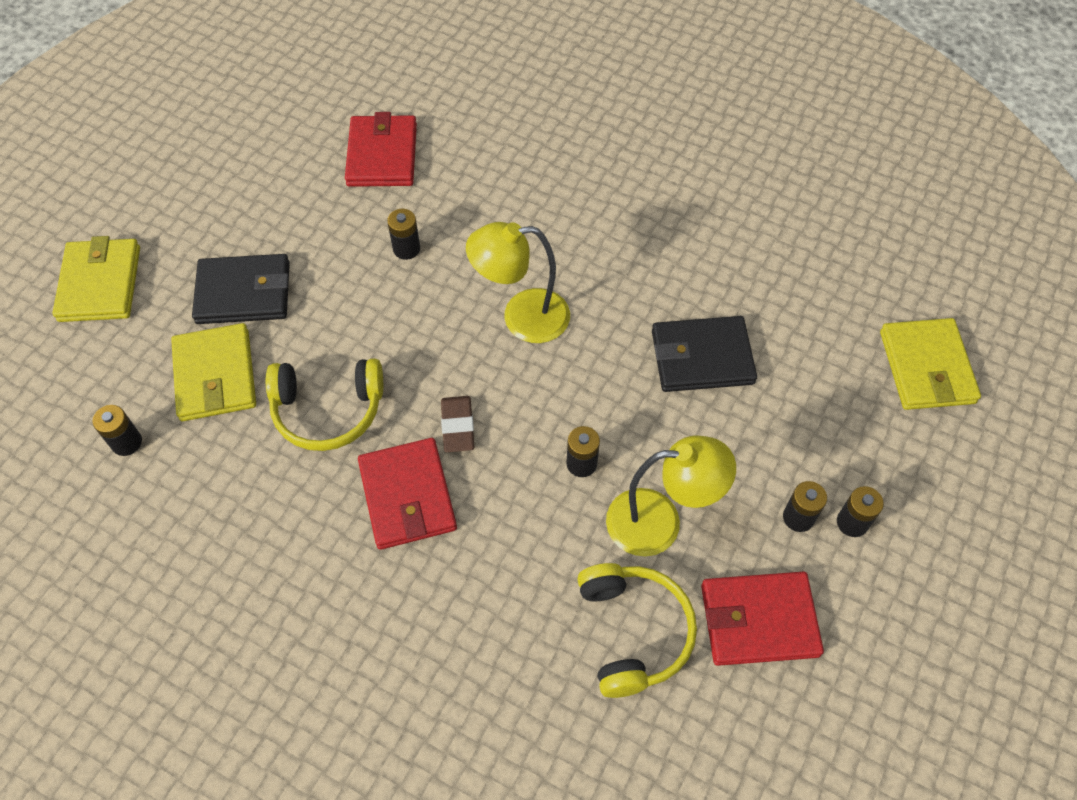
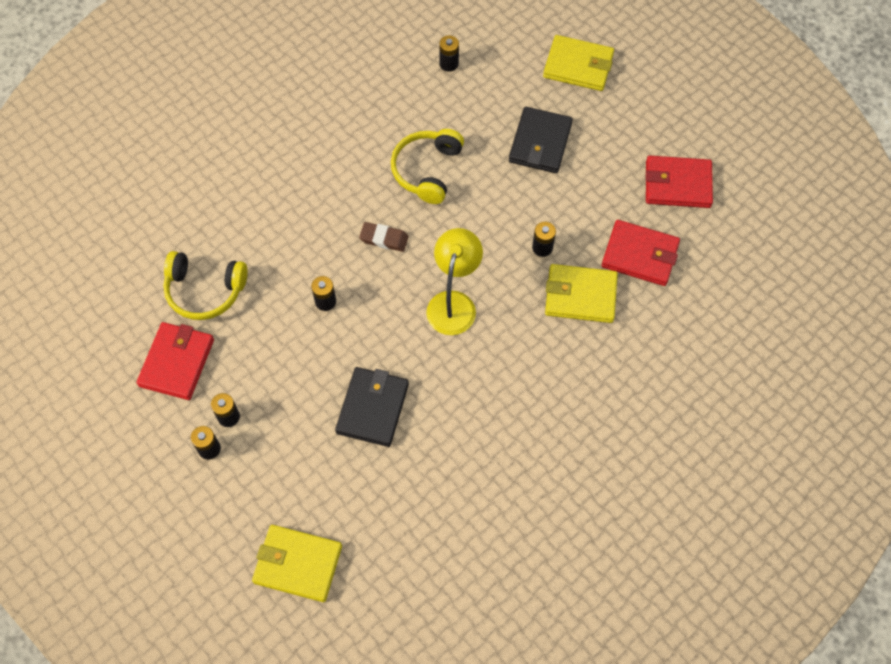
camera: 110 degrees right, 5 degrees up
(215, 375) = (479, 116): yellow wallet -> yellow wallet (580, 296)
(407, 496) = (347, 198): red wallet -> red wallet (677, 184)
(659, 522) = (265, 332): yellow lamp -> none

